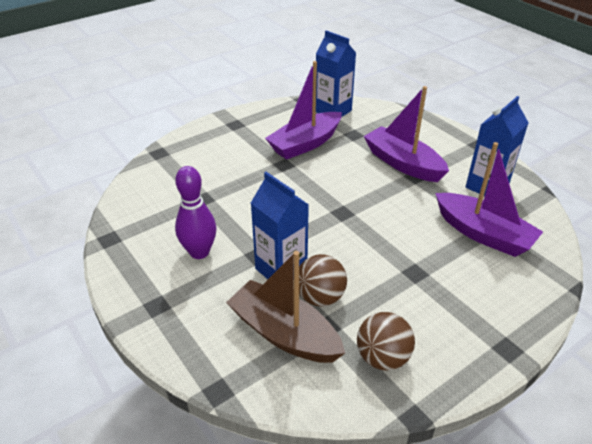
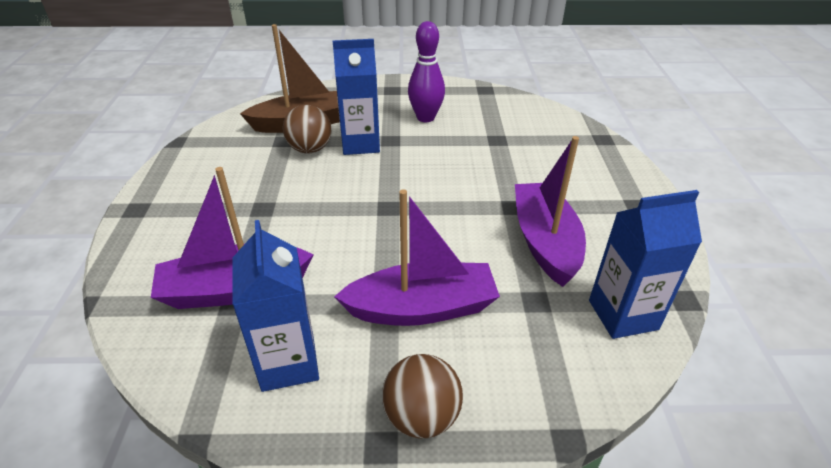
camera: 125 degrees right, 0 degrees up
(382, 357) = (226, 150): brown ball -> brown ball (421, 416)

